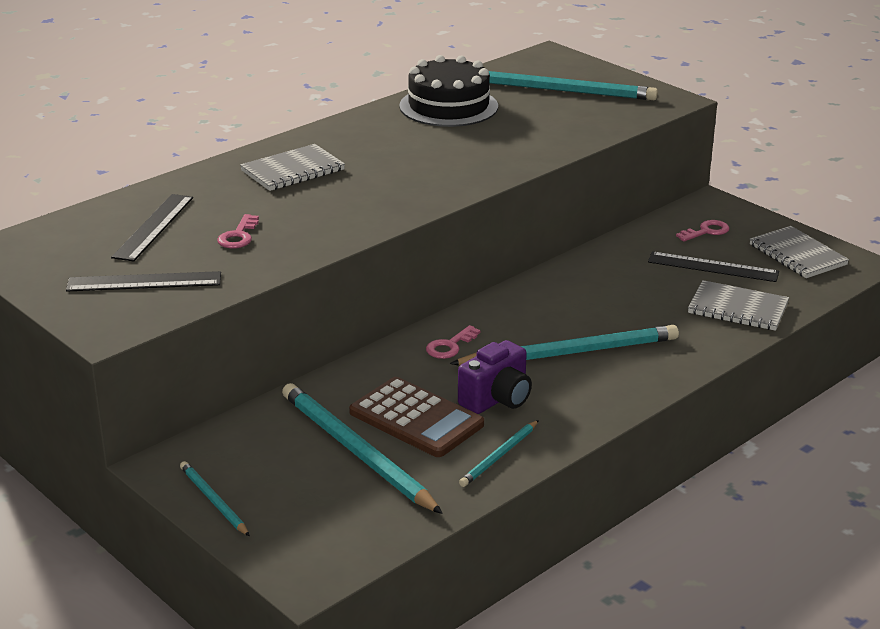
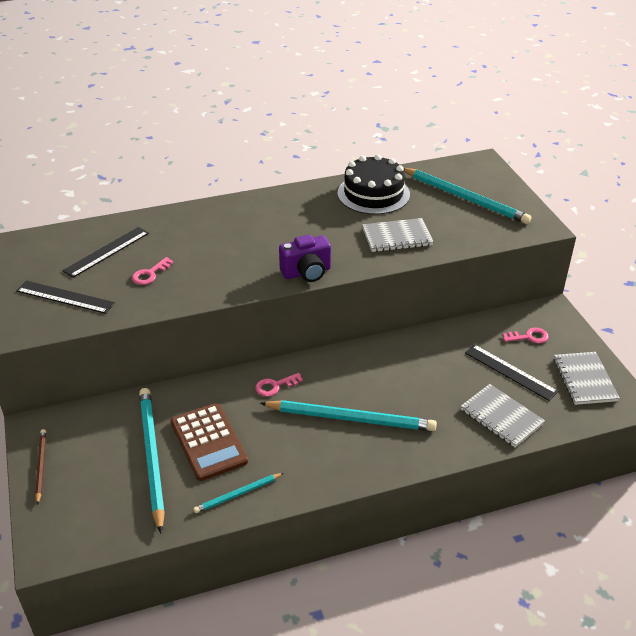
camera: 25 degrees right, 10 degrees up
(213, 501) = (41, 466): turquoise pencil -> brown pencil
(293, 170) = (227, 226): grey notebook -> grey notebook (397, 237)
(497, 399) = (272, 443): purple camera -> purple camera (306, 272)

